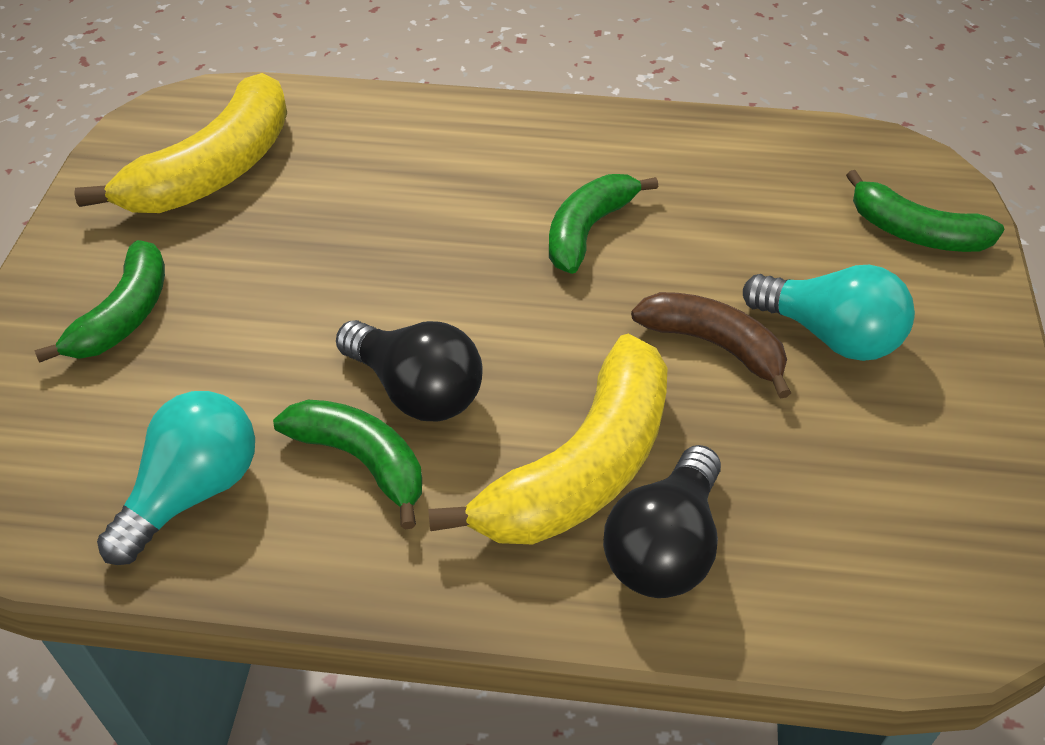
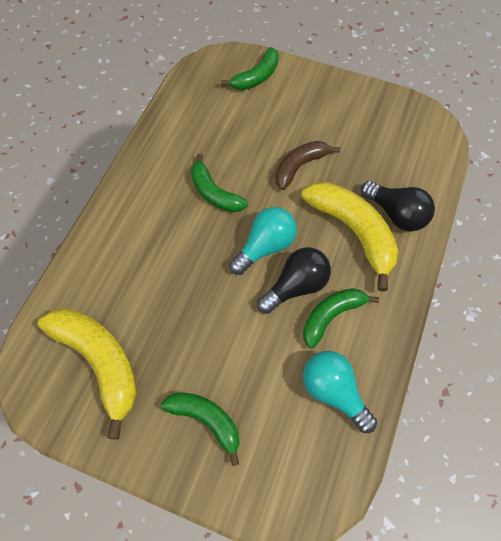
camera: 75 degrees left, 15 degrees up
(830, 335) = (305, 126): turquoise light bulb -> turquoise light bulb (265, 246)

